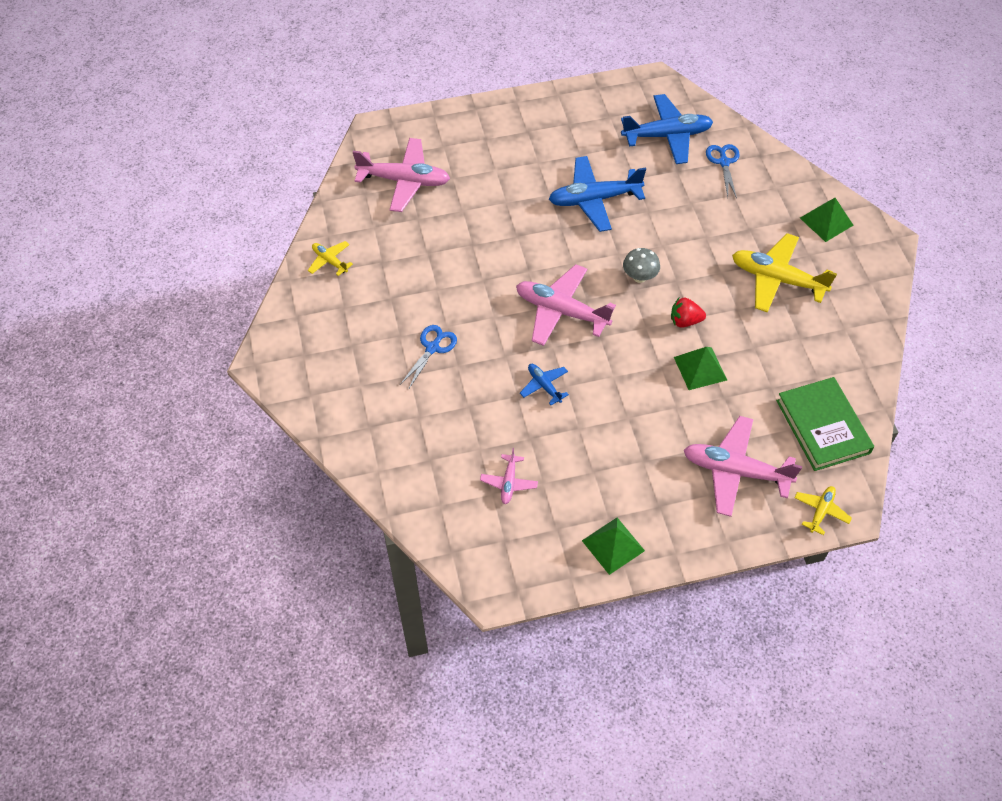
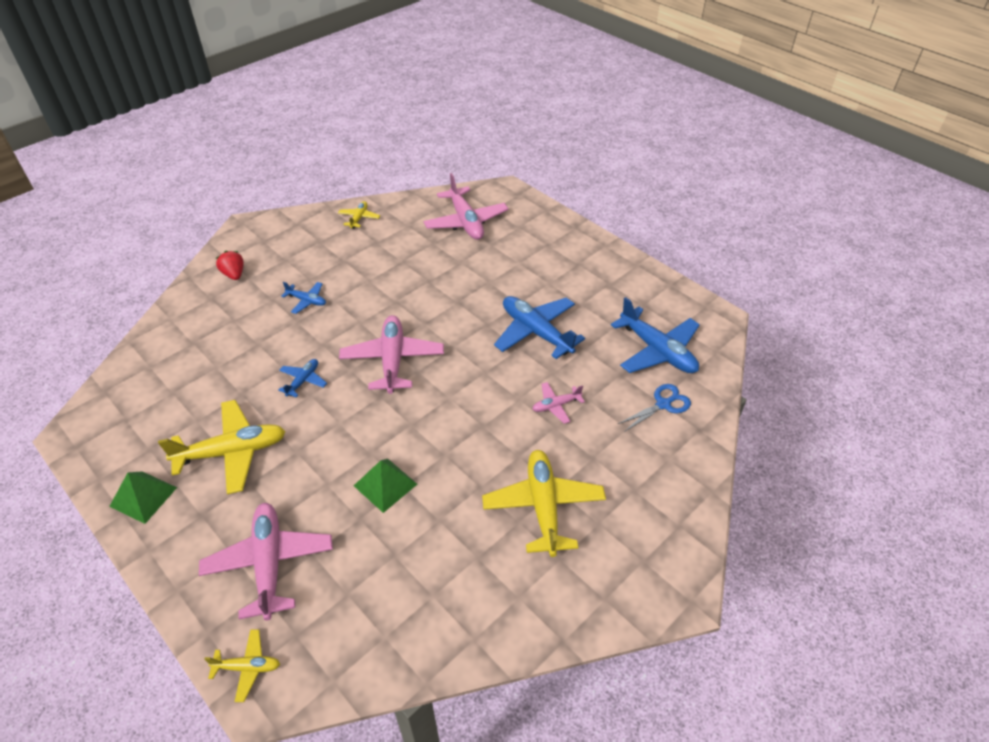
camera: 60 degrees right, 10 degrees down
(432, 348) = (307, 301): blue scissors -> blue plane
(509, 482) = (188, 398): pink plane -> pink plane (556, 405)
(600, 465) = (232, 452): none -> yellow plane
(639, 277) = (468, 397): grey mushroom -> none
(685, 321) = (437, 450): red strawberry -> red strawberry (234, 274)
(822, 426) = (366, 625): green book -> none
(826, 221) = (659, 522): green pyramid -> none

